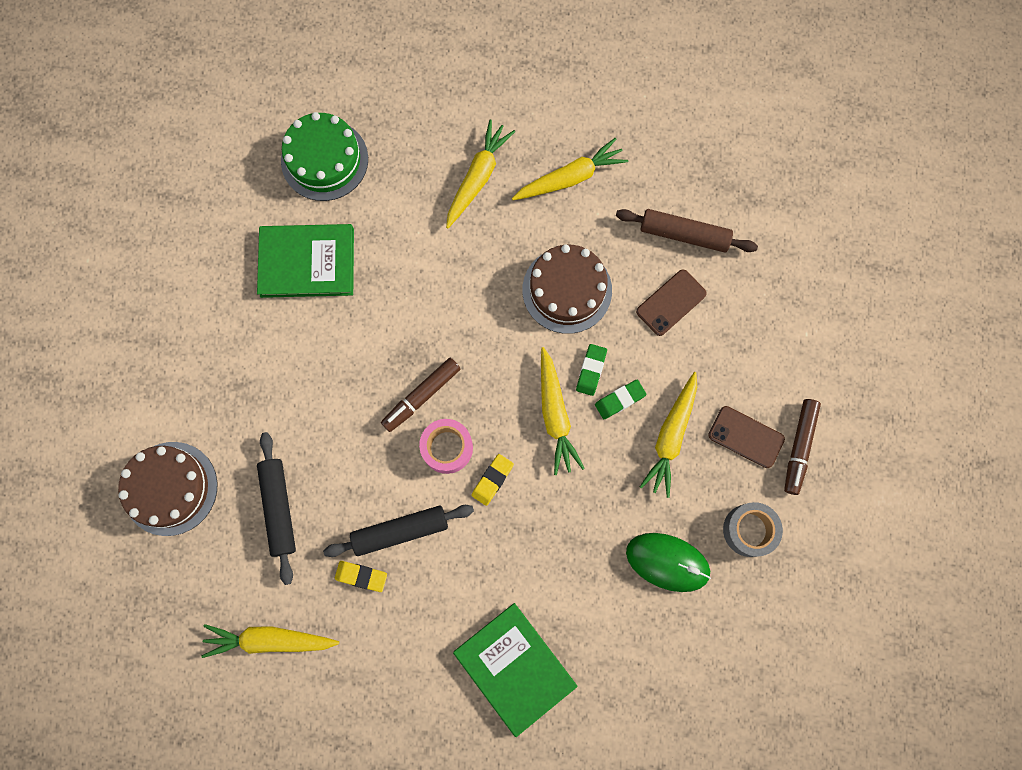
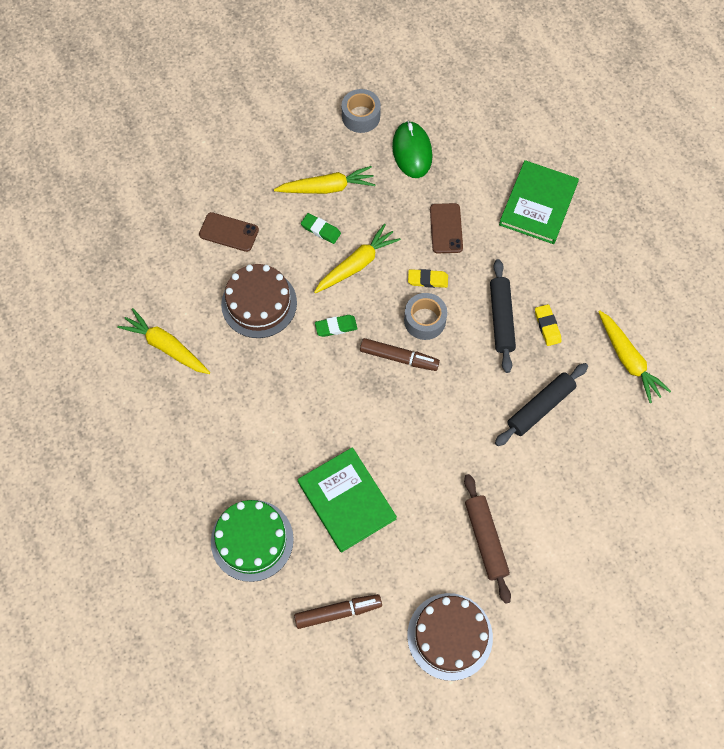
camera: 120 degrees left, 10 degrees down
(170, 488) = (579, 492): brown cake -> brown cake (450, 636)
(400, 531) = (501, 319): black rolling pin -> black rolling pin turned 45 degrees clockwise
(447, 448) = (424, 320): pink tape -> grey tape
(478, 177) = (202, 413): yellow carrot -> none
(591, 370) = (310, 258): green eraser -> green eraser (336, 327)
(684, 234) = (170, 248): brown rolling pin -> brown rolling pin (485, 540)
(746, 437) = (299, 145): brown phone -> brown phone (446, 228)
(799, 447) = (287, 112): brown marker -> brown marker (338, 612)

